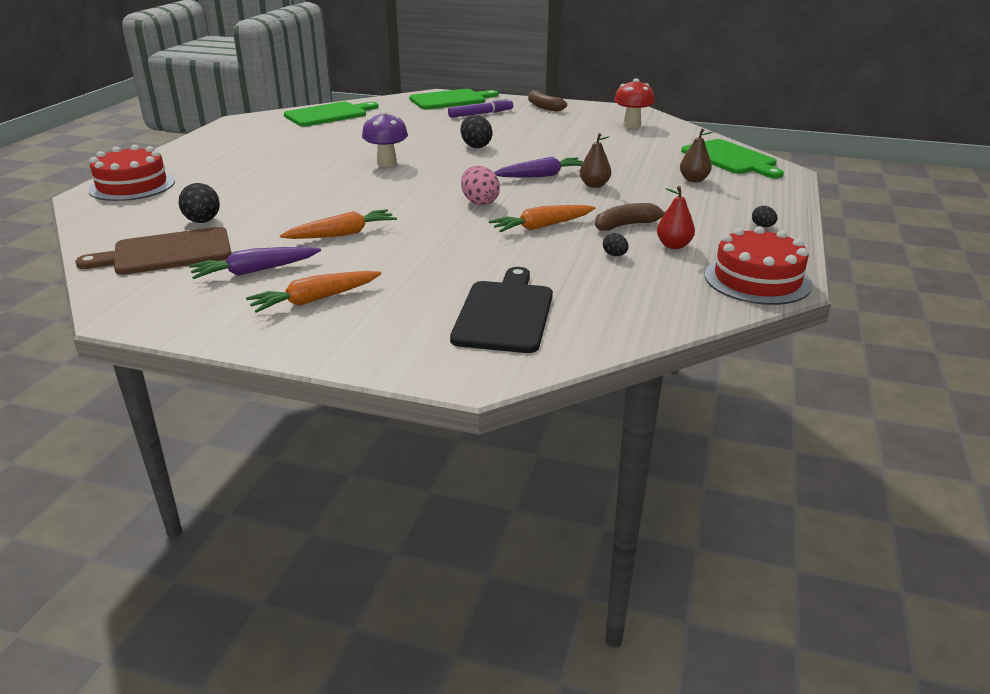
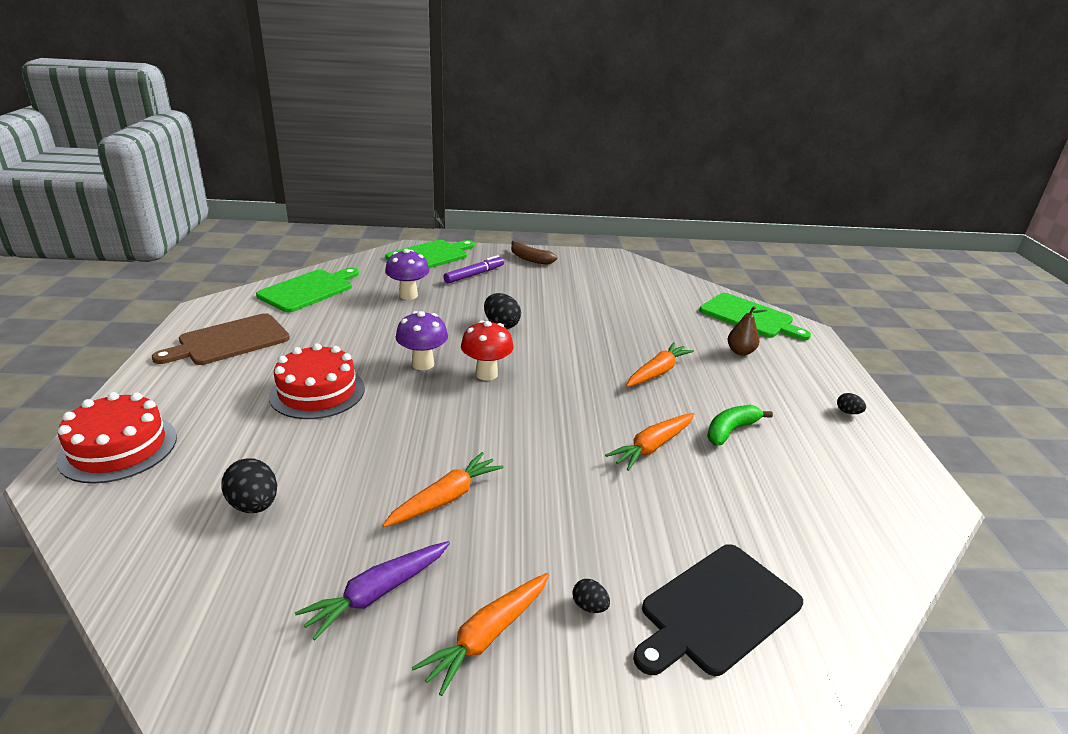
camera: 20 degrees left, 0 degrees up
(167, 253) = (236, 579): brown cutting board -> brown cutting board (229, 341)
(409, 123) = (408, 295): none -> purple mushroom
(479, 202) = (563, 416): pink egg -> none
(504, 313) = (717, 610): black cutting board -> black cutting board turned 120 degrees counterclockwise
(541, 176) = (597, 364): purple carrot -> none
(594, 185) = (657, 372): brown pear -> orange carrot
(614, 255) = (753, 481): black egg -> black egg (589, 606)
(627, 225) = (730, 430): brown banana -> green banana
(632, 125) = (630, 278): red mushroom -> red mushroom (486, 374)
(673, 245) = (795, 455): red pear -> none
(757, 280) = (904, 496): red cake -> red cake (317, 392)

